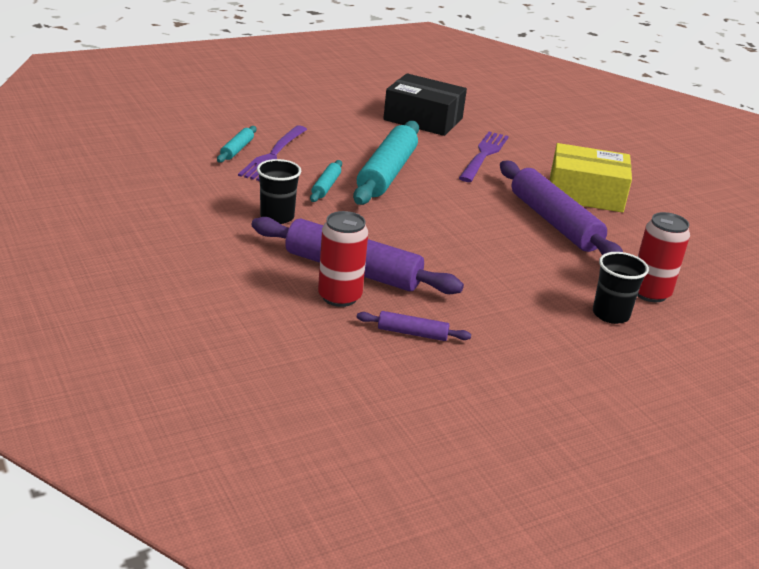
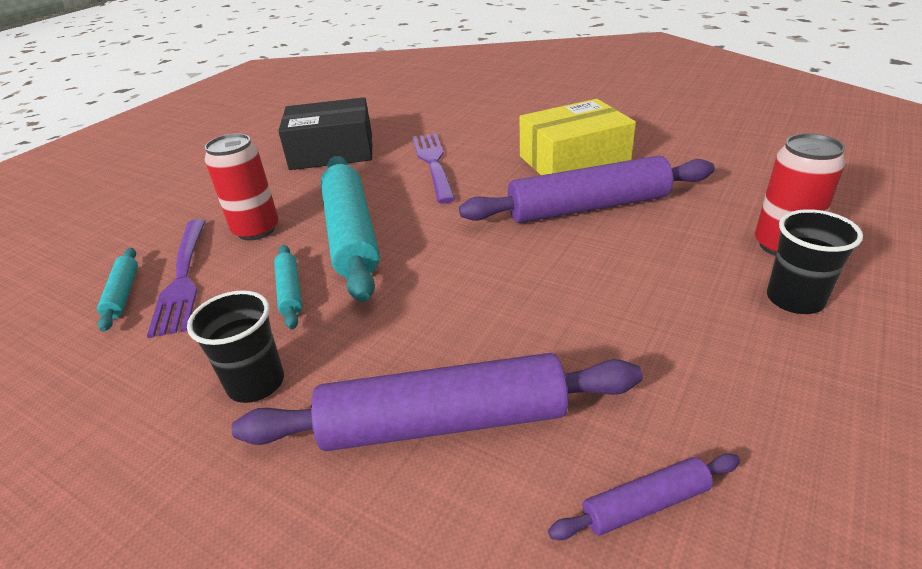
camera: 25 degrees left, 5 degrees up
(339, 297) = (473, 496): red can -> red can (256, 230)
(554, 222) = (588, 207): purple rolling pin -> purple rolling pin turned 45 degrees counterclockwise

